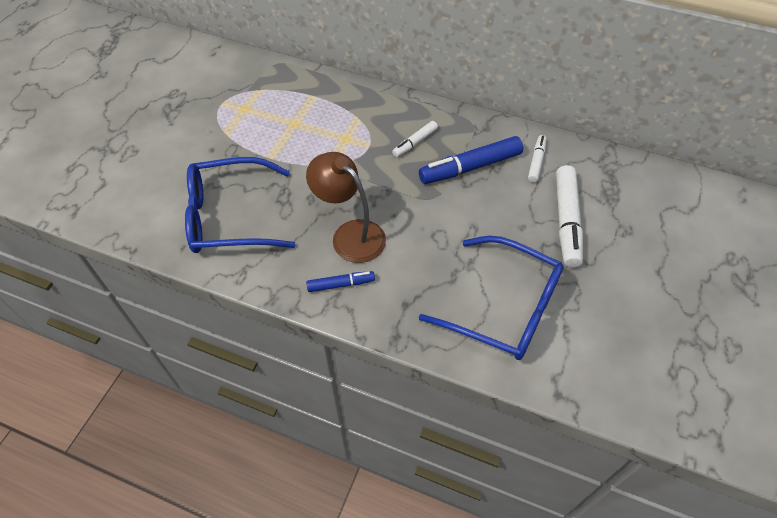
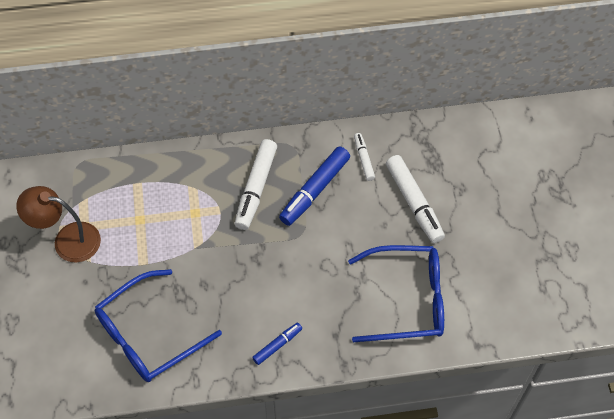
camera: 30 degrees left, 5 degrees up
(350, 234) = (257, 300): brown lamp -> brown lamp (67, 240)
(415, 143) = (256, 188): white marker -> white marker, size x1.84

